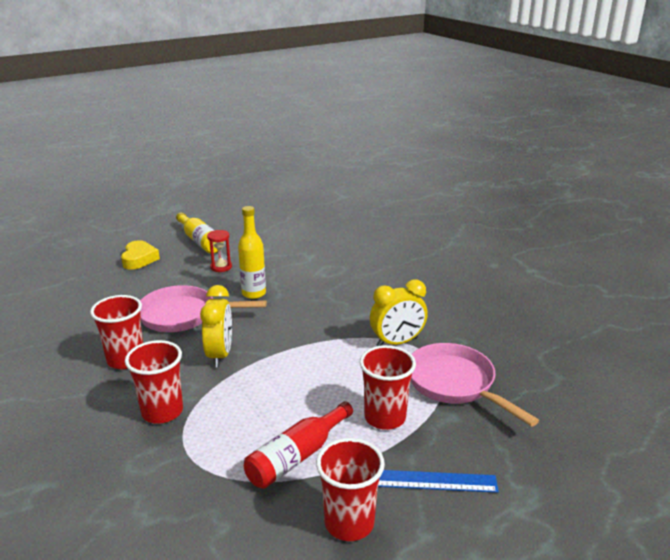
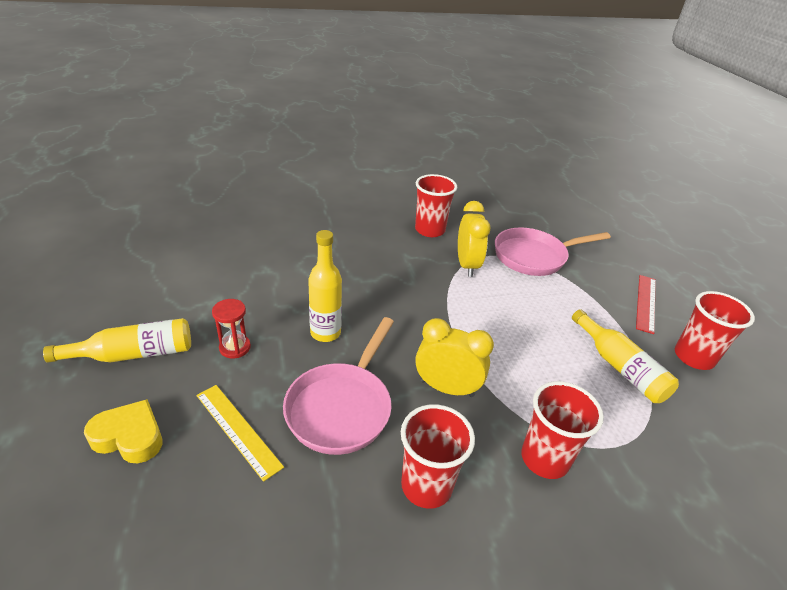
camera: 75 degrees left, 10 degrees up
(153, 286) = (237, 430): none -> yellow ruler
(296, 456) = (620, 367): red bottle -> yellow bottle
(385, 417) = (572, 303): red cup -> red cup (430, 230)
(434, 481) = (646, 303): blue ruler -> red ruler

